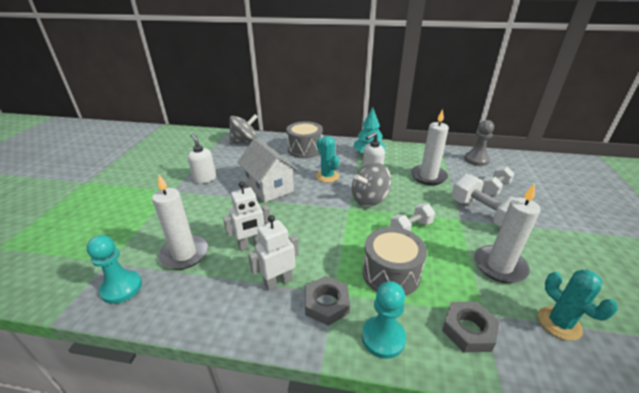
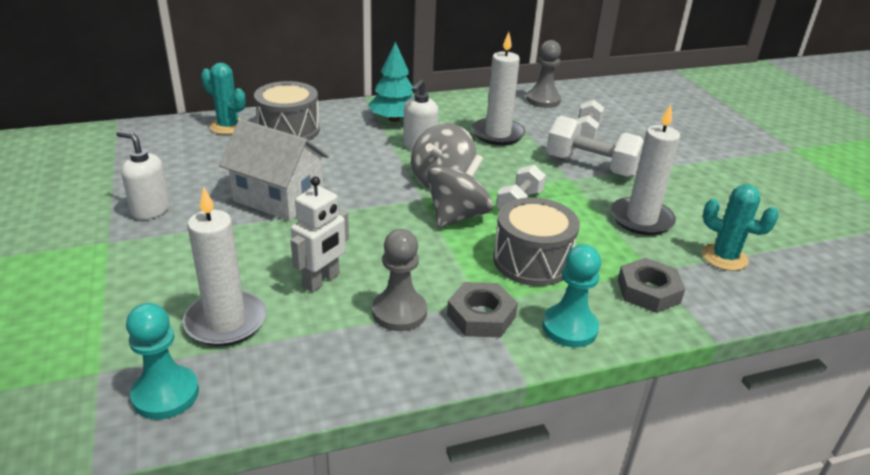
camera: 30 degrees left, 0 degrees up
(245, 142) = (169, 137): grey spinning top -> grey spinning top (457, 216)
(278, 281) = (399, 312): white robot -> grey pawn
(327, 176) = (357, 163): turquoise cactus -> turquoise cactus (228, 126)

